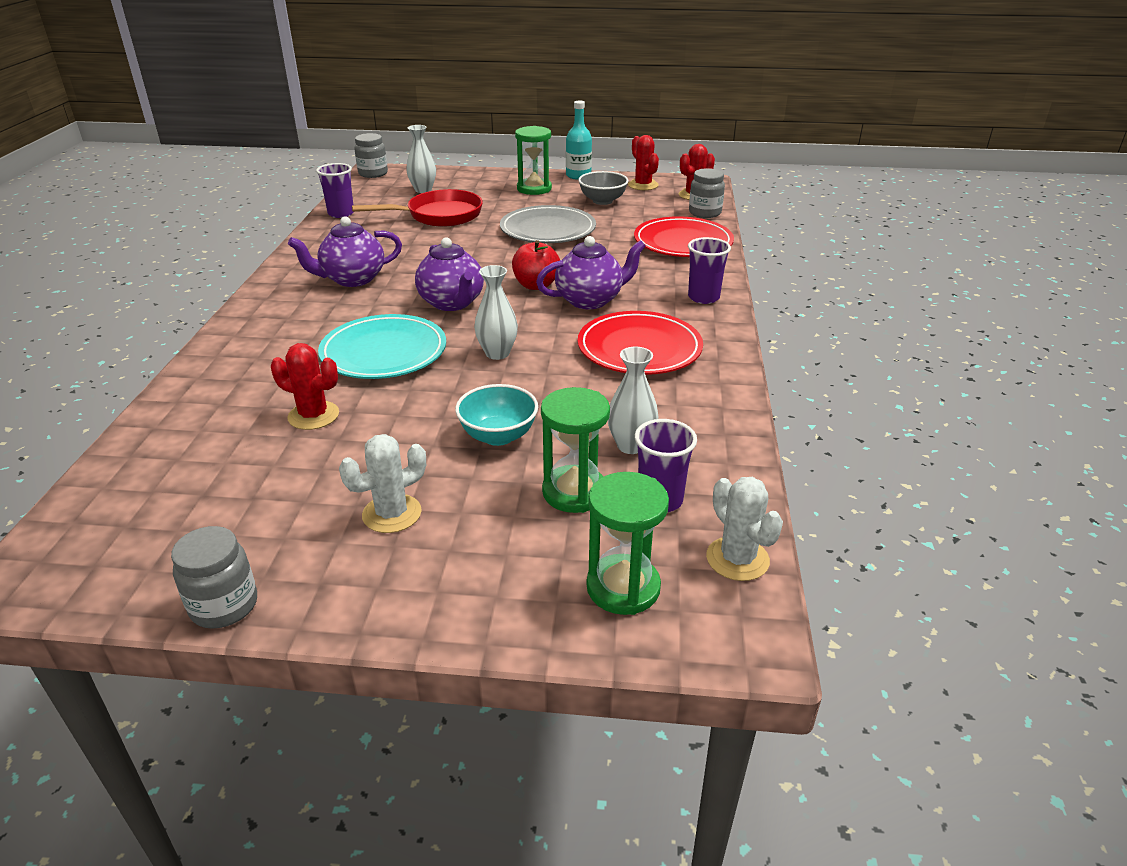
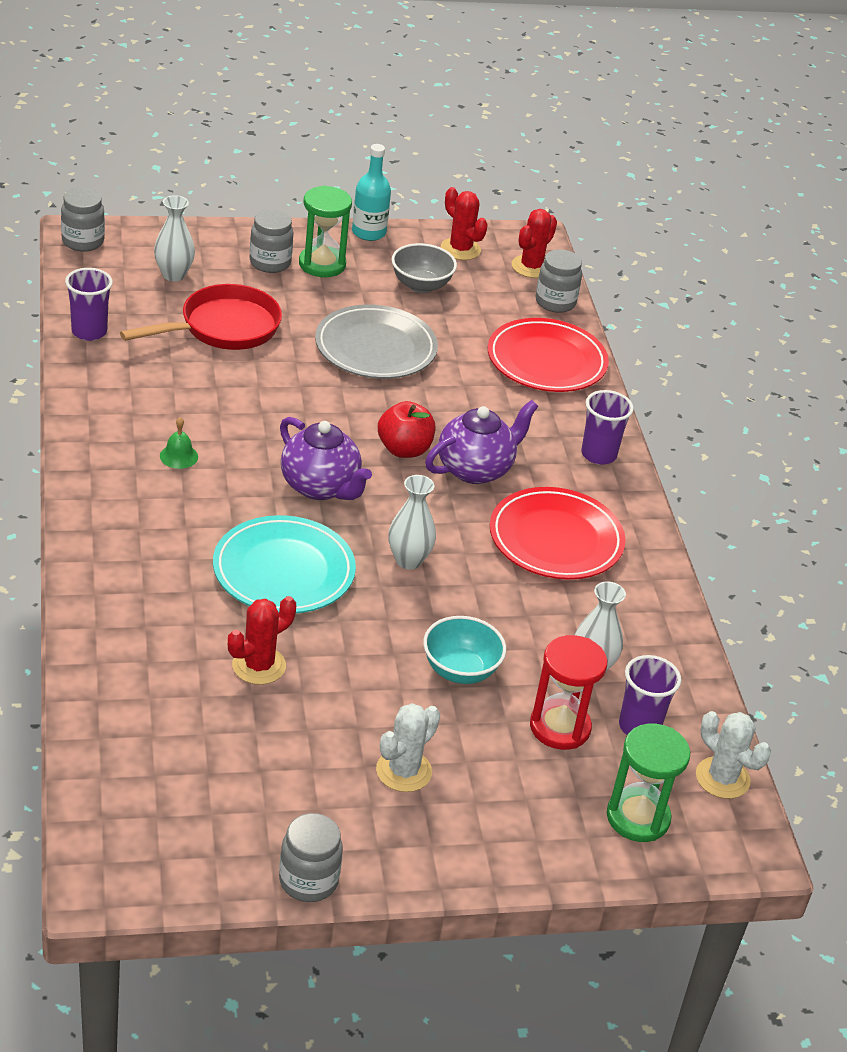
camera: 20 degrees left, 5 degrees up
(313, 415) = (259, 666): red cactus -> red cactus turned 45 degrees counterclockwise
(352, 279) = (179, 456): purple teapot -> green bell
(496, 187) = (270, 263): none -> grey jar
(574, 492) = (560, 727): green hourglass -> red hourglass

